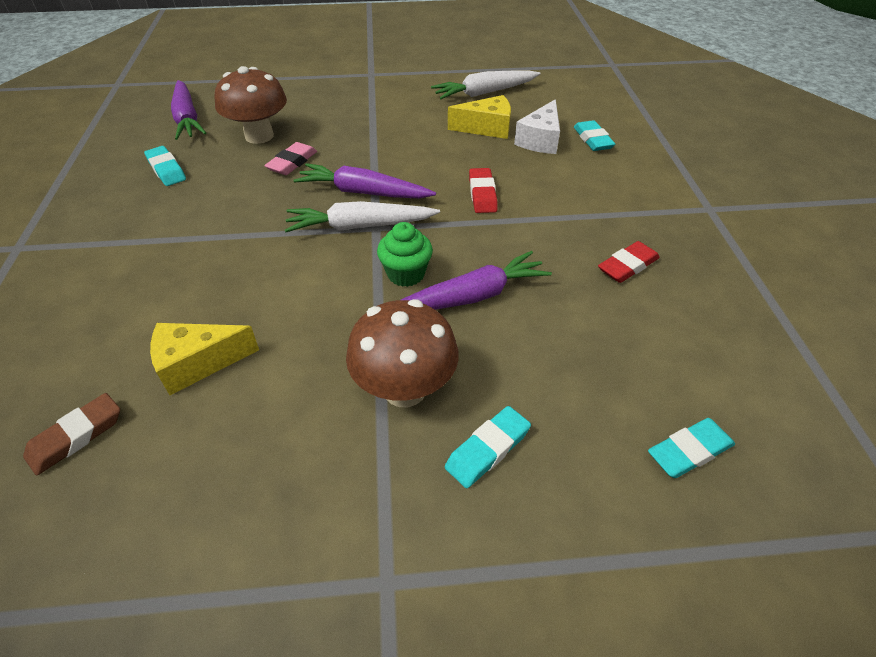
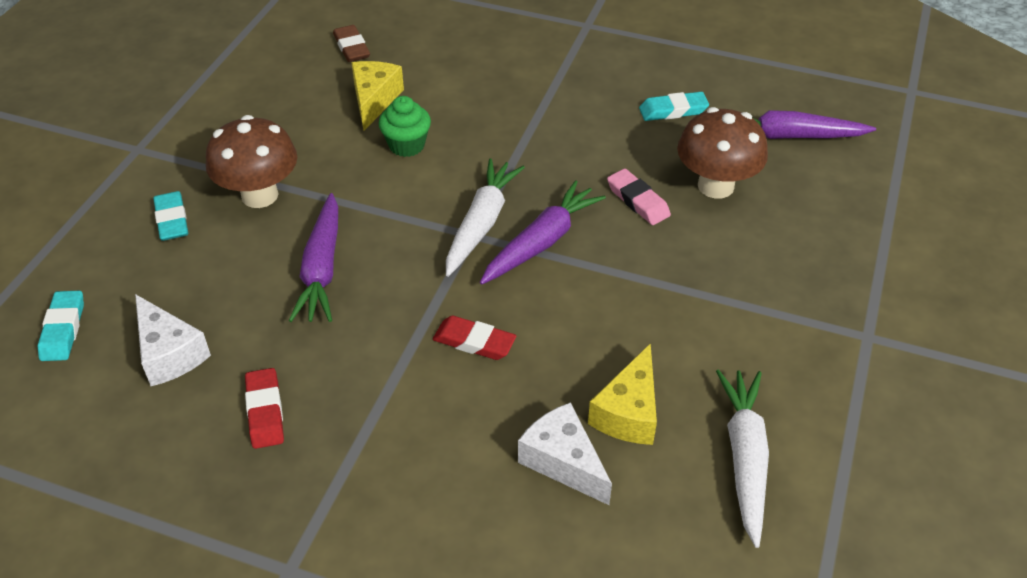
camera: 115 degrees right, 0 degrees up
(406, 274) = (386, 235): green cupcake -> green cupcake (407, 145)
(592, 139) = (529, 531): turquoise eraser -> none
(636, 349) = (169, 353): none -> white cheese

